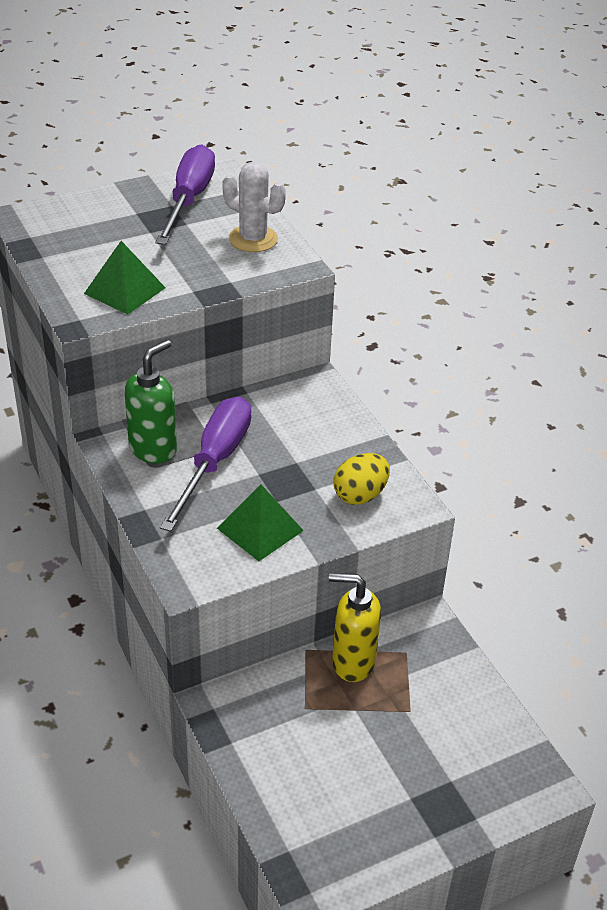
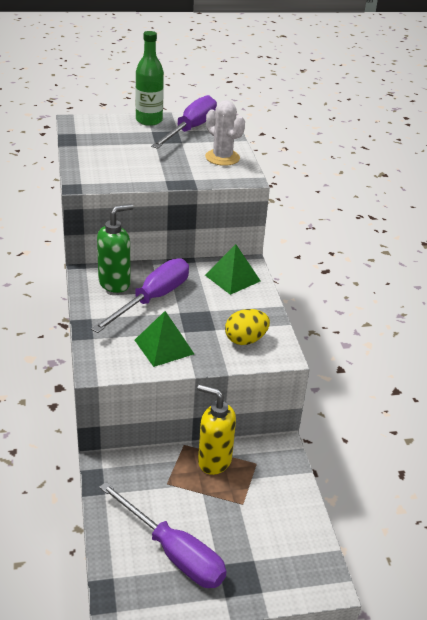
camera: 15 degrees right, 5 degrees down
(124, 195) = (149, 120): none -> green bottle
(125, 290) = (120, 172): green pyramid -> green pyramid (232, 278)
(350, 797) = (173, 552): none -> purple screwdriver

